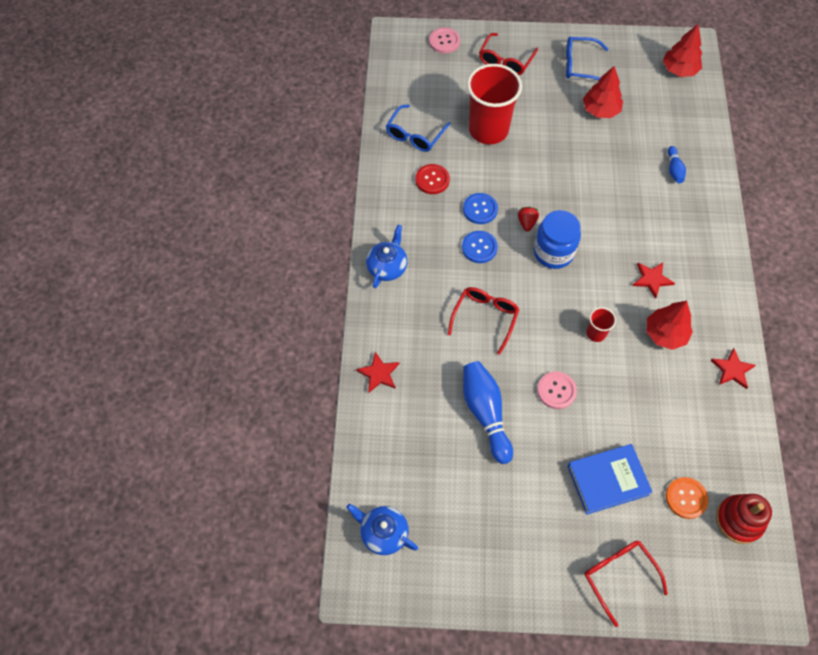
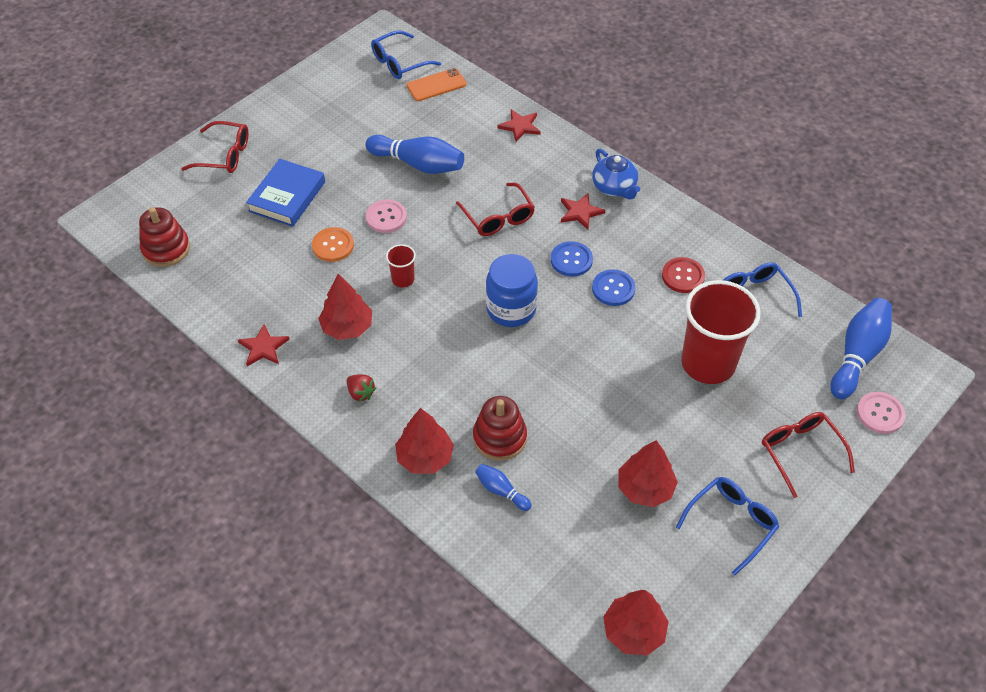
camera: 130 degrees right, 10 degrees down
(383, 533) = (399, 63): blue teapot -> blue glasses
(385, 476) = (436, 85): none -> orange phone
(411, 68) = (857, 355): none -> blue bowling pin
(526, 223) = (563, 313): red strawberry -> red strawberry (361, 393)
(645, 193) = (499, 438): none -> red stacking toy
(652, 279) = (405, 362): red star -> red star (580, 212)
(686, 498) = (218, 231): orange button -> orange button (333, 245)
(697, 219) = (425, 457): none -> red tree

